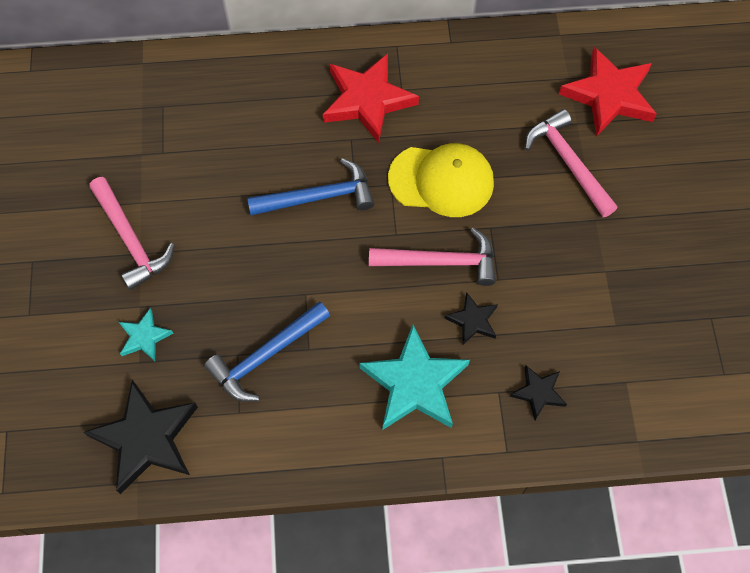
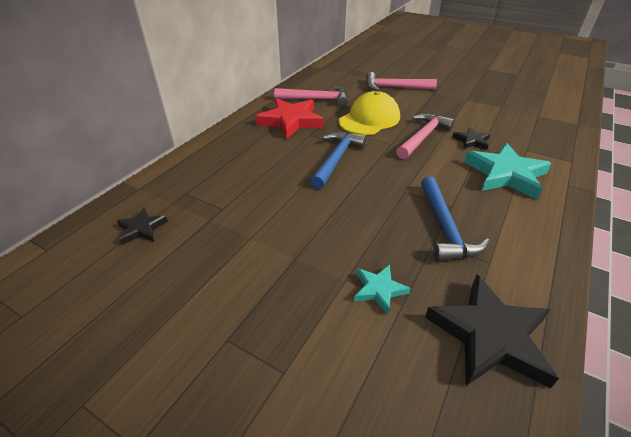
camera: 55 degrees left, 25 degrees down
(131, 240) = (277, 257): pink hammer -> pink hammer (316, 99)
(538, 392) = (533, 139): black star -> black star (142, 228)
(609, 95) = (368, 69): red star -> none

